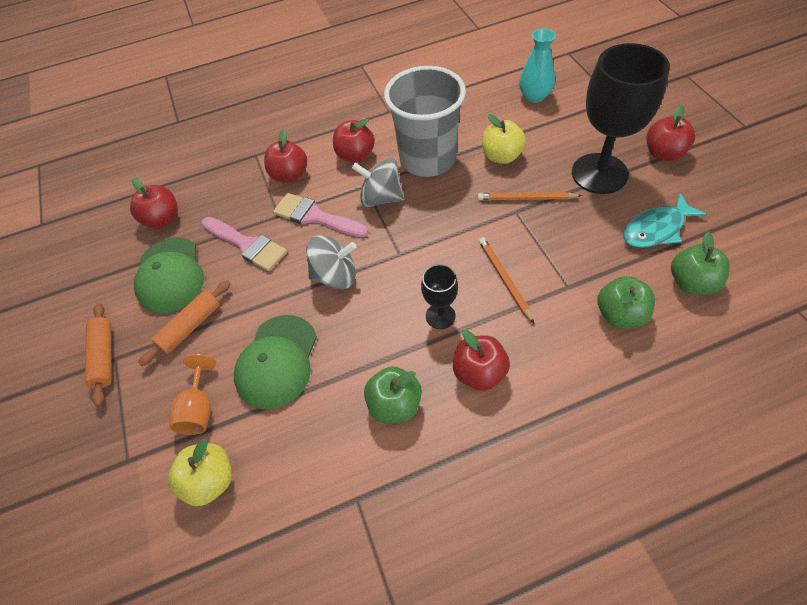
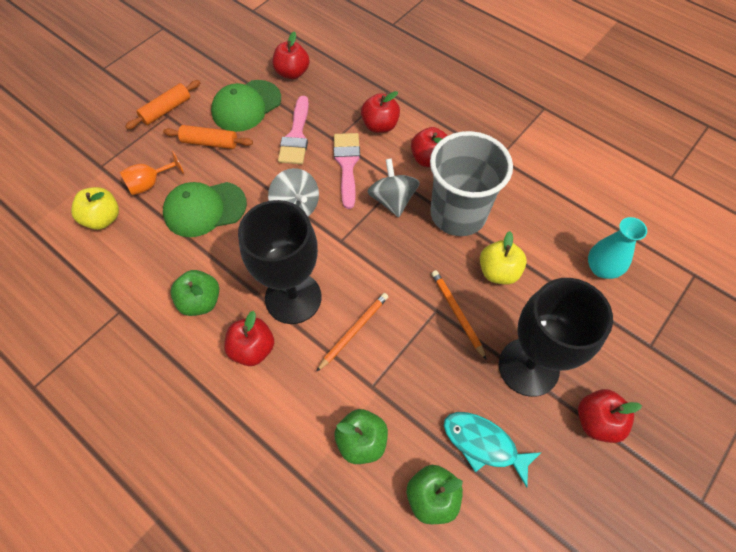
camera: 55 degrees right, 5 degrees up
(440, 316) = (293, 298): black goblet -> black goblet, size x2.11

